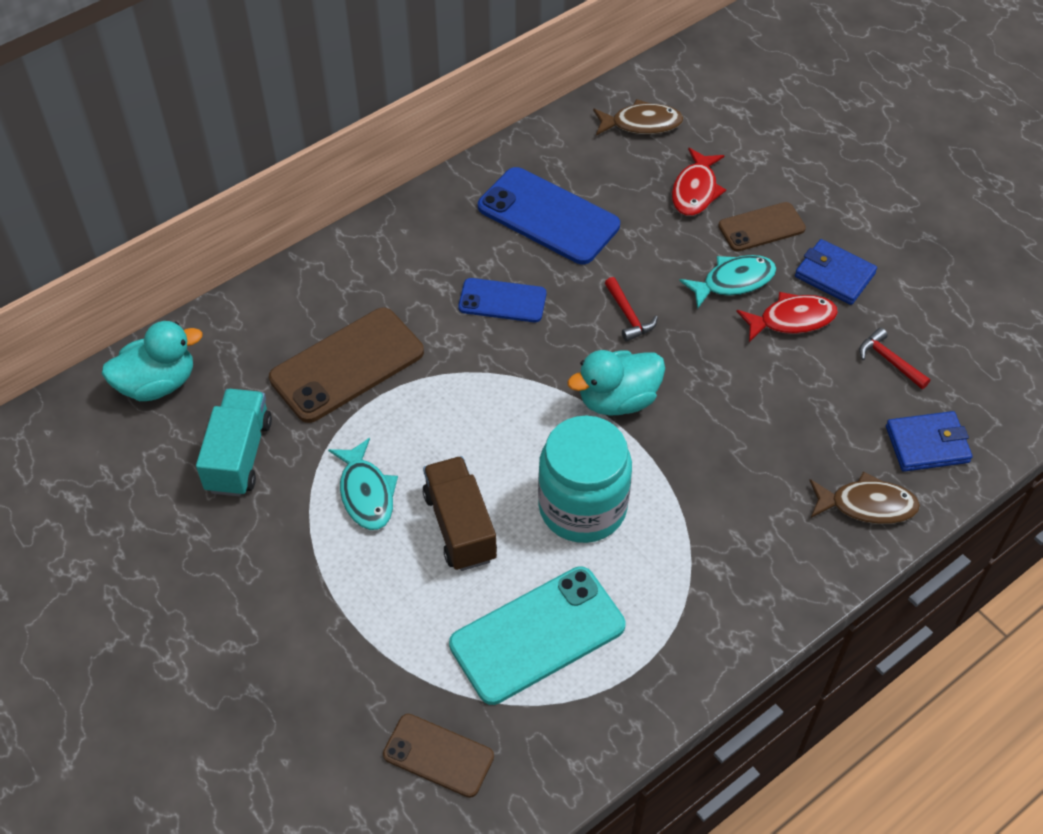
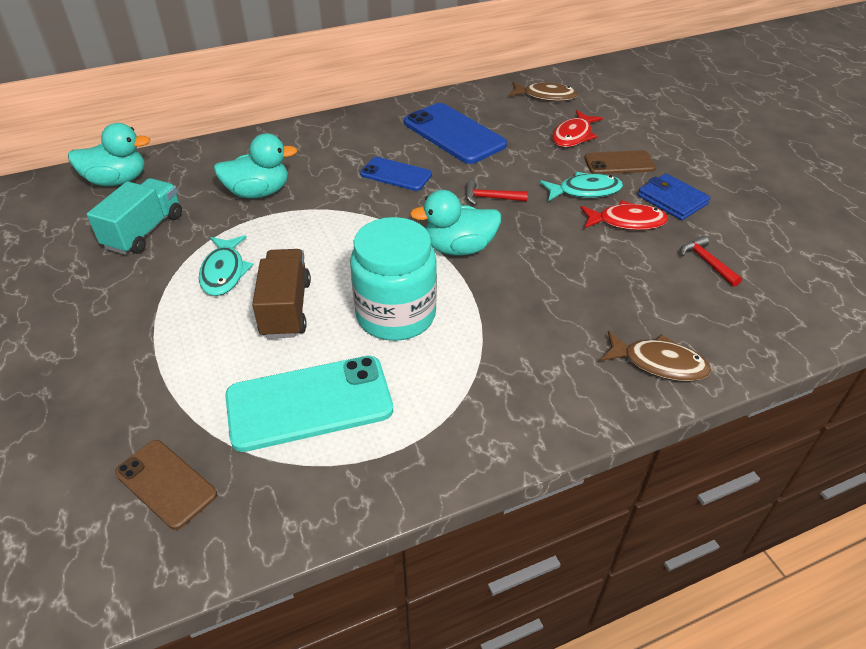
camera: 15 degrees right, 10 degrees down
(347, 365) = (258, 192): brown phone -> turquoise duck
(628, 315) = (490, 198): red hammer -> red hammer turned 105 degrees clockwise
(927, 444) = (729, 327): blue wallet -> none

